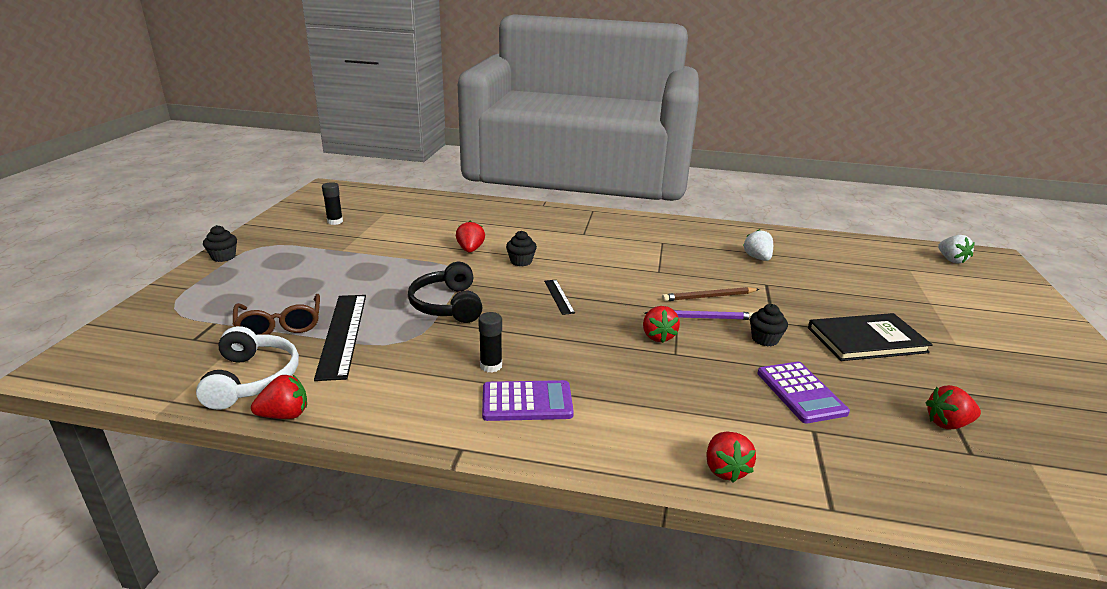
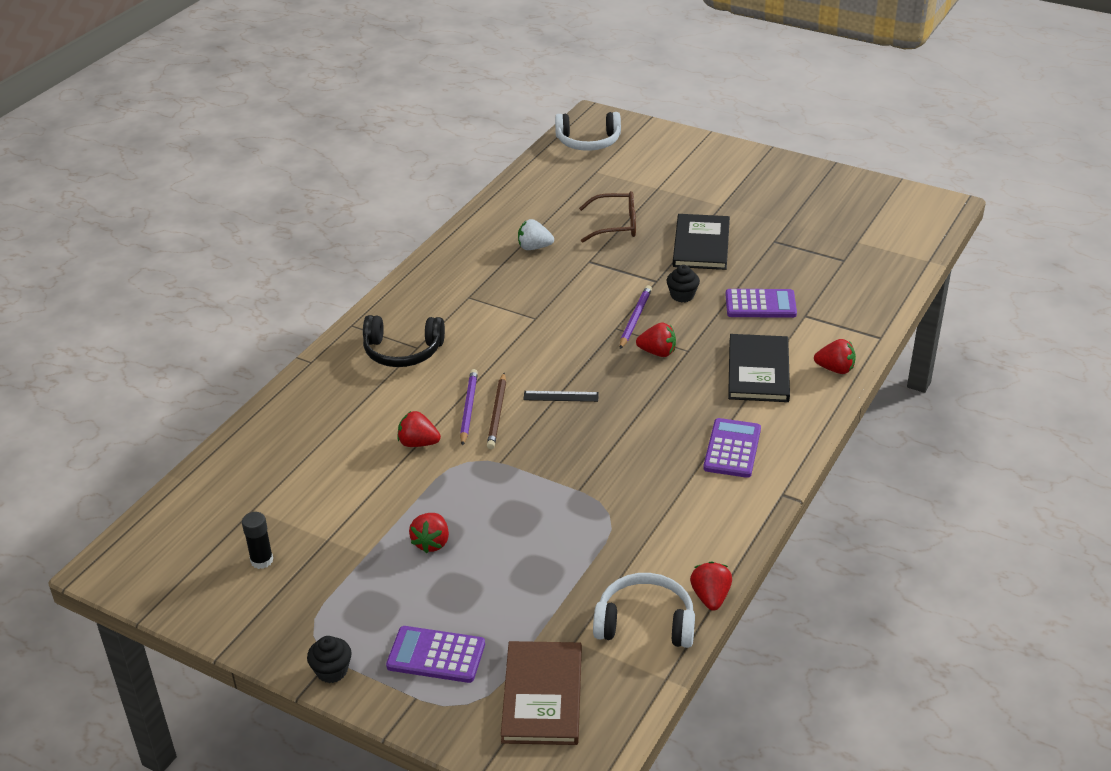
camera: 70 degrees left, 10 degrees up
(171, 338) = (542, 695): none -> brown book
(230, 289) = (436, 655): none -> purple calculator
(280, 325) = (544, 607): brown glasses -> brown glasses (616, 225)
(342, 334) = (581, 558): black ruler -> none
(447, 305) = (548, 477): black headphones -> black headphones (402, 351)
(491, 366) = (672, 461): black glue stick -> none
(521, 261) = (468, 408): black cupcake -> purple pencil
(675, 405) = (758, 371): none -> black book
(709, 297) = (600, 302): brown pencil -> brown pencil (497, 413)
(947, 423) = (812, 255): red strawberry -> red strawberry (431, 543)
(951, 260) = (588, 142): white strawberry -> white headphones

